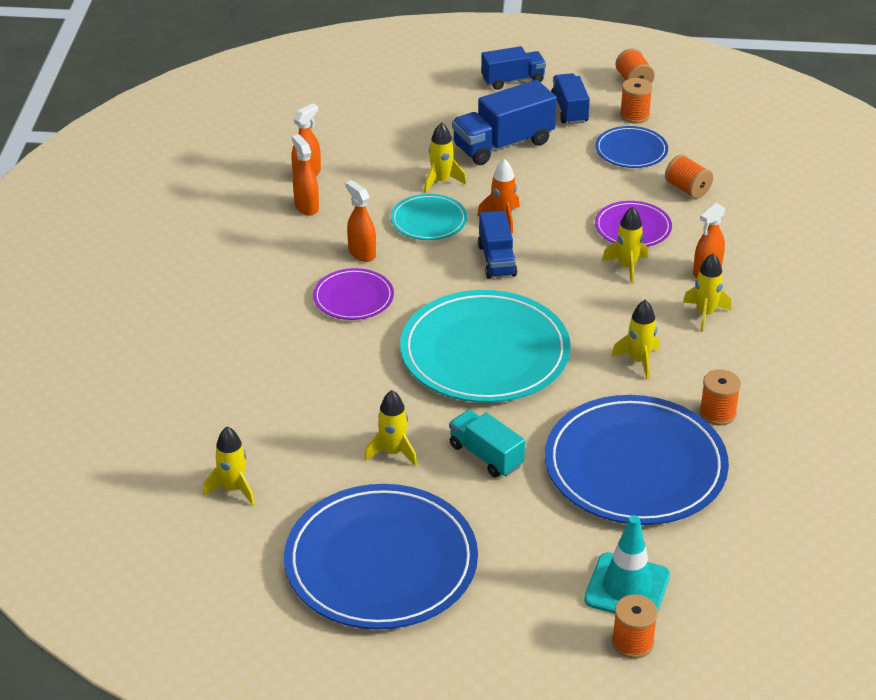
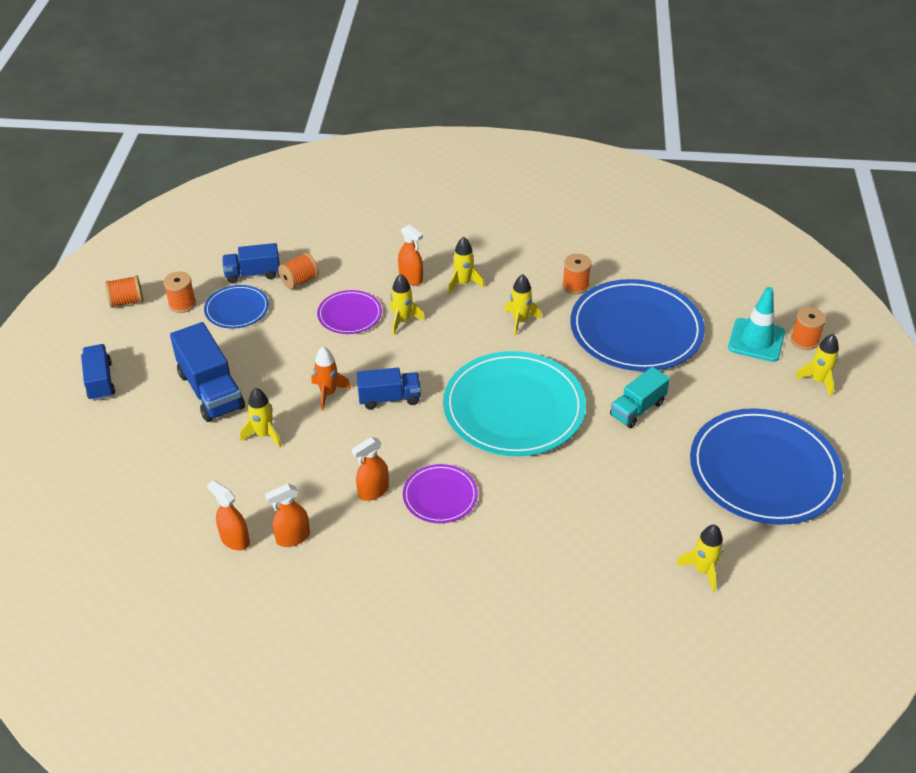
camera: 90 degrees left, 5 degrees up
(393, 452) = (641, 464): yellow rocket -> yellow rocket (818, 381)
(428, 220) = (326, 443): turquoise plate -> none
(569, 110) = (163, 344): blue truck -> blue truck (253, 274)

